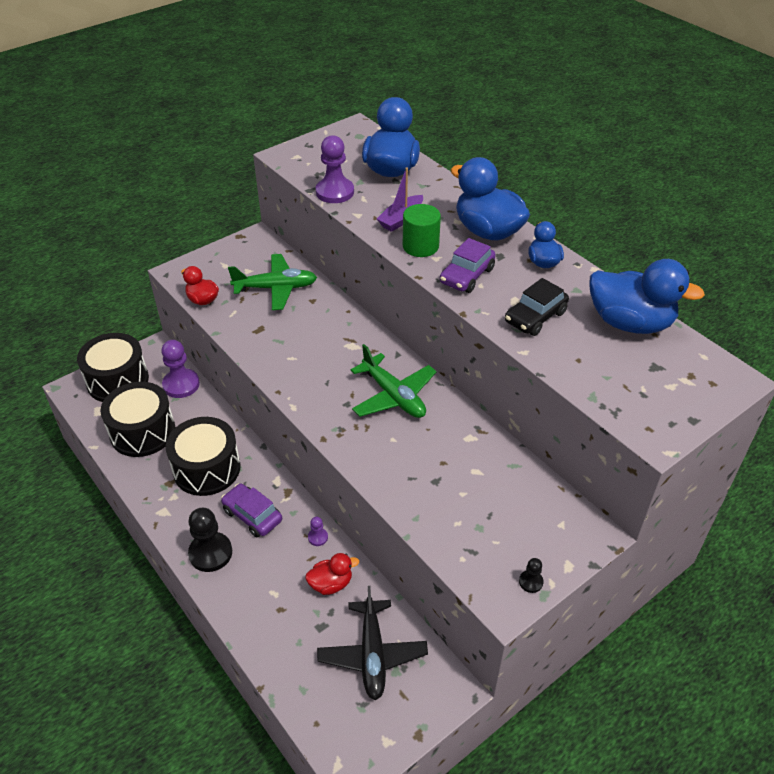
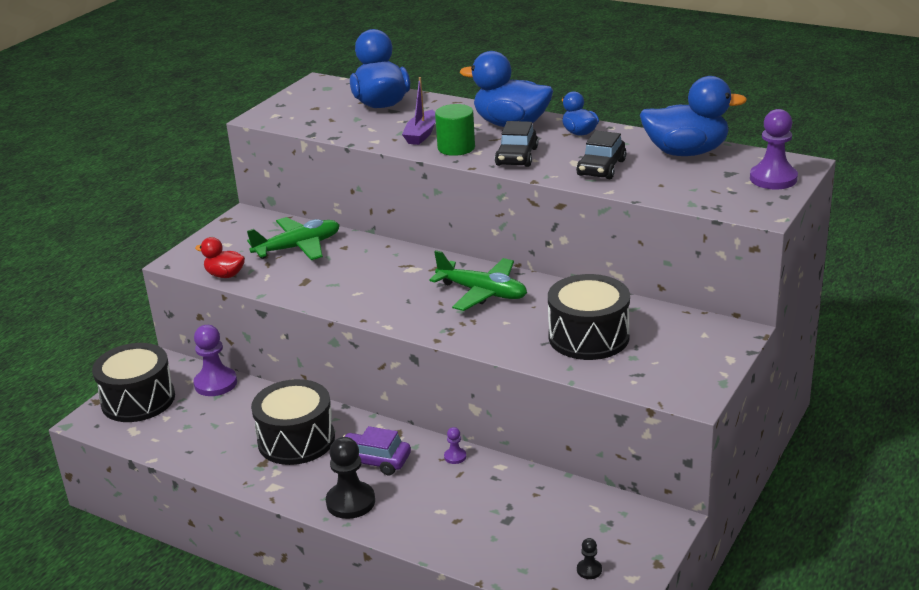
camera: 20 degrees left, 15 degrees down
(142, 432) = (200, 432): black drum -> black drum (588, 337)
(331, 584) = (494, 486): red duck -> none
(335, 192) = (338, 131): purple pawn -> purple pawn (773, 179)
(372, 654) = (572, 522): black plane -> none
(466, 276) = (516, 157): purple car -> black car
(531, 582) = (705, 378): black pawn -> black pawn (589, 570)

